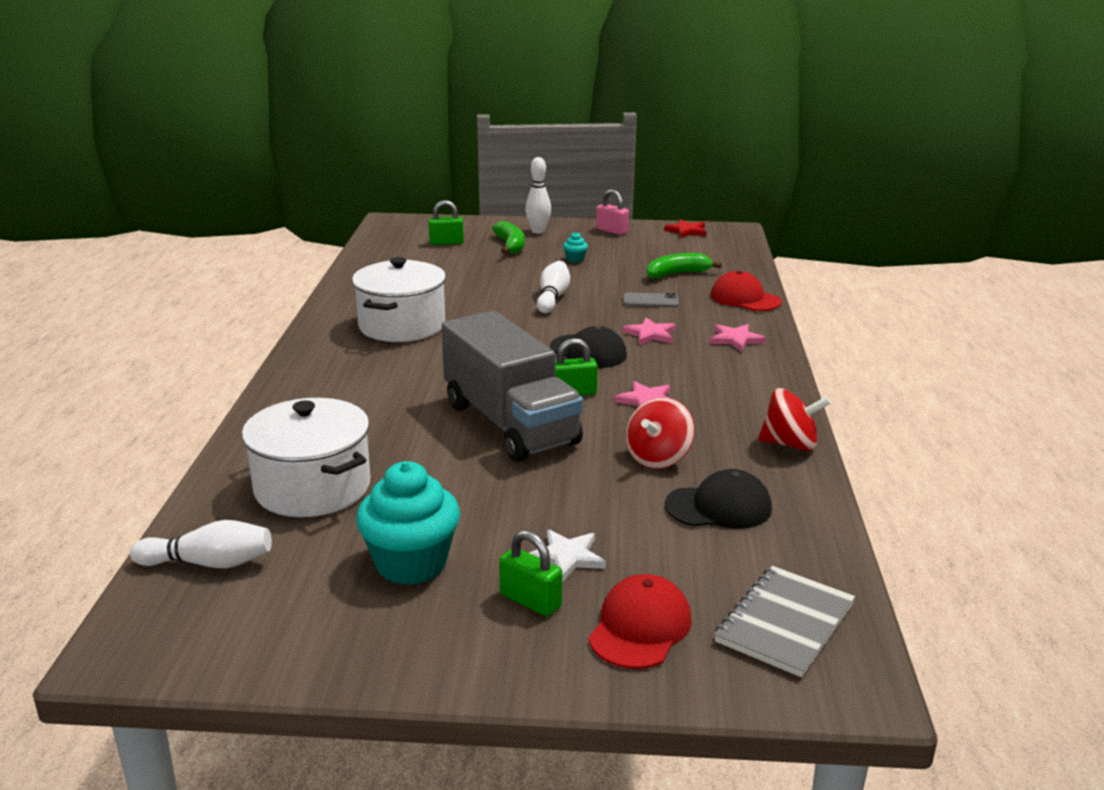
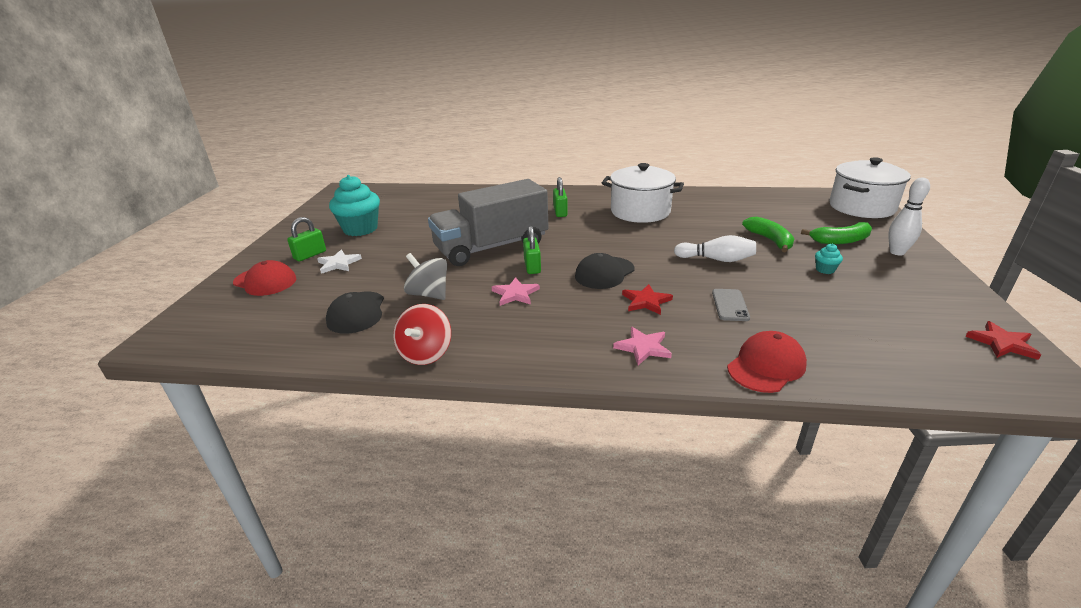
camera: 95 degrees right, 5 degrees up
(209, 563) = (388, 194): white bowling pin -> none
(312, 487) = (439, 206): white pot -> white pot (861, 207)
(446, 242) = (824, 216): green padlock -> green padlock (560, 212)
(611, 231) = (943, 291): pink padlock -> none
(650, 334) = (646, 301): pink star -> red star
(658, 458) = (429, 294): red spinning top -> grey spinning top
(677, 274) = (822, 325): green banana -> green banana (770, 240)
(784, 623) = (227, 324): grey notebook -> none

